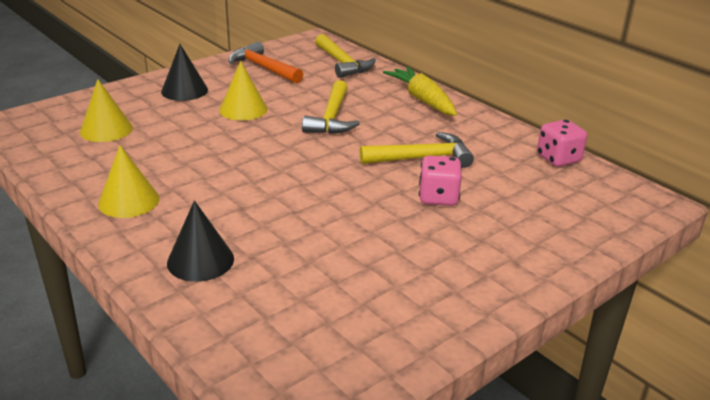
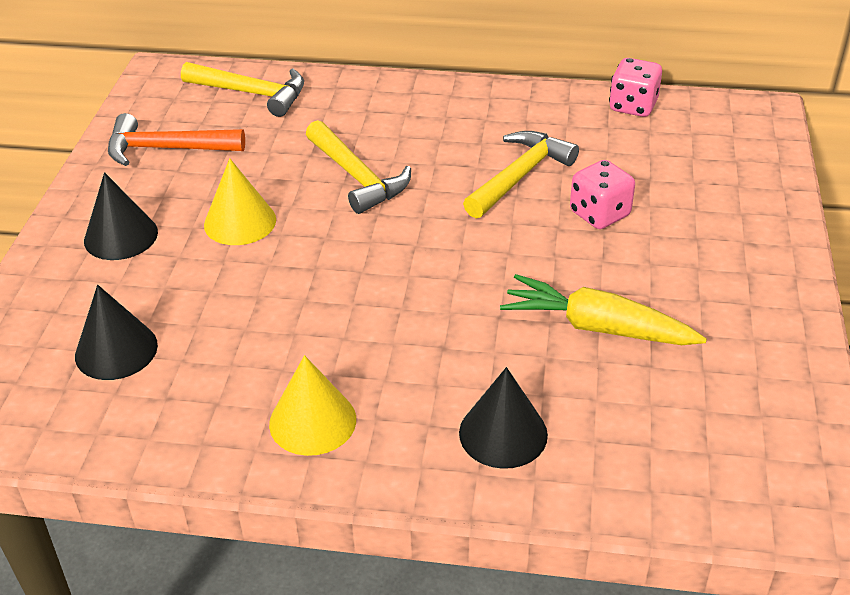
camera: 40 degrees left, 10 degrees up
(106, 130) = (116, 350): yellow cone -> black cone
(422, 100) = (413, 100): yellow carrot -> yellow carrot (597, 327)

